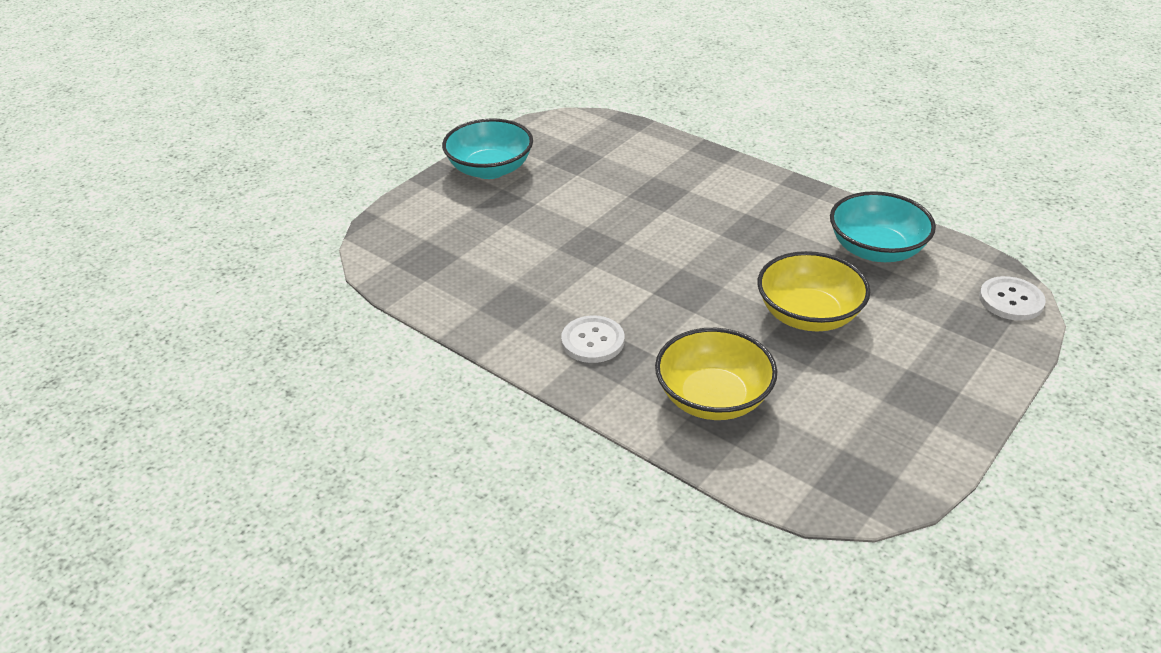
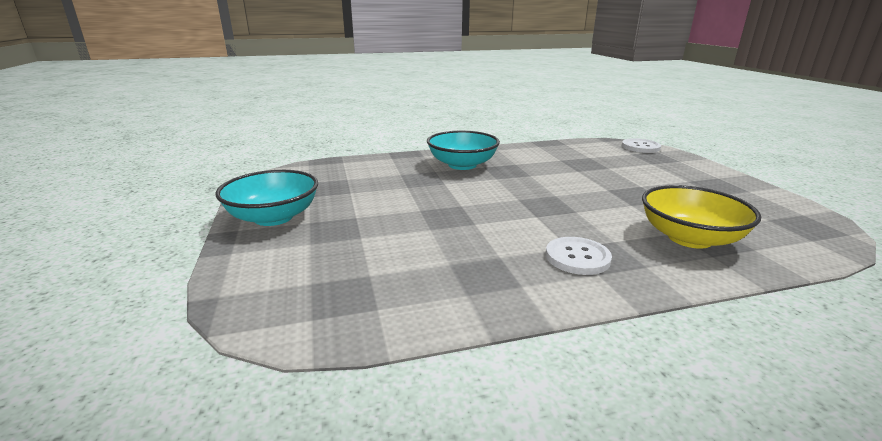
camera: 55 degrees left, 15 degrees down
(808, 315) = (612, 185): yellow bowl -> none
(876, 249) = (564, 154): turquoise bowl -> turquoise bowl (462, 165)

